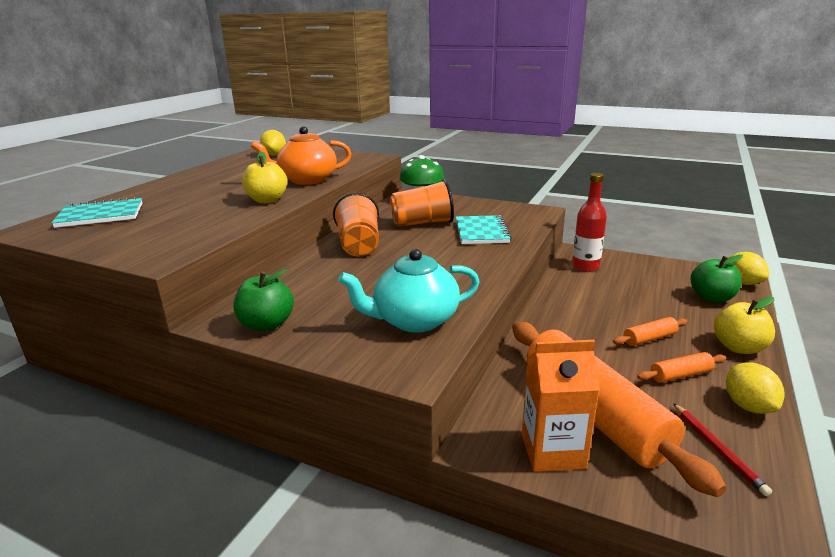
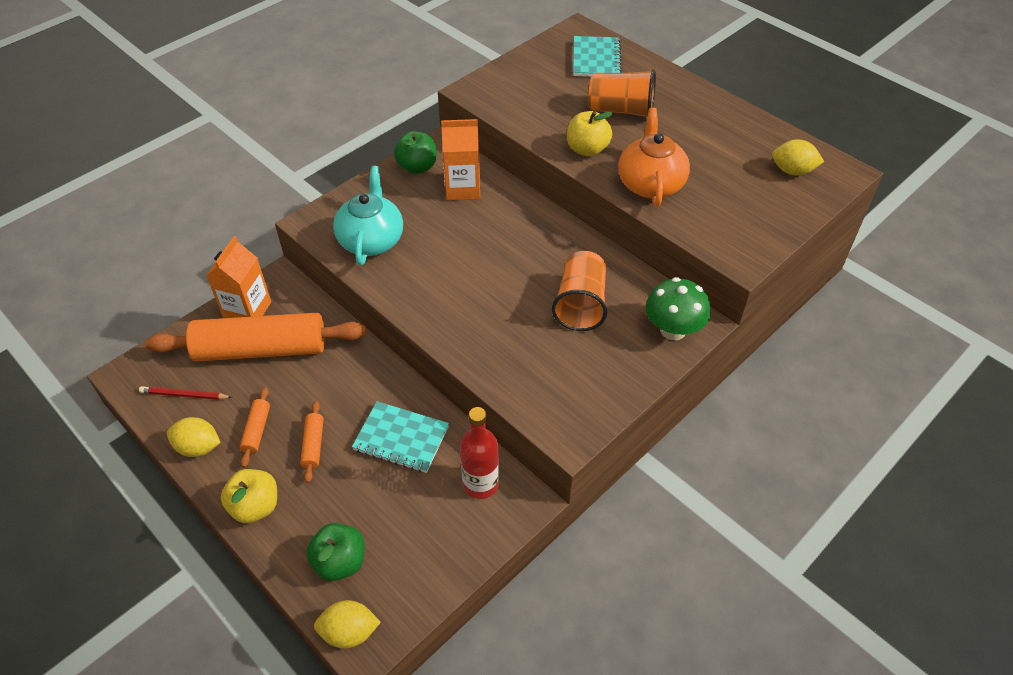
camera: 110 degrees right, 25 degrees up
(299, 290) = (462, 188): none -> orange carton
(359, 245) = (541, 240): orange cup -> orange cup (621, 110)
(481, 232) = (526, 346): turquoise notebook -> turquoise notebook (401, 438)

